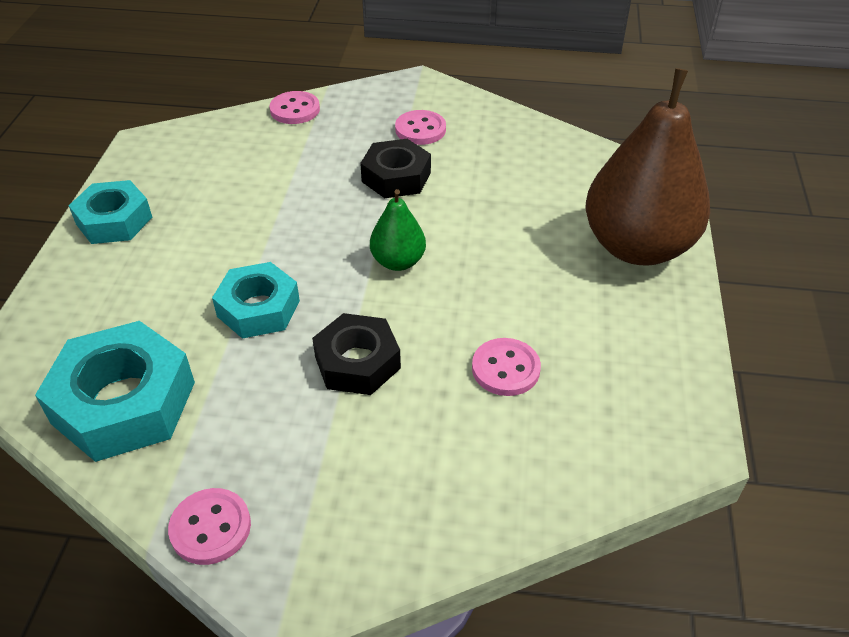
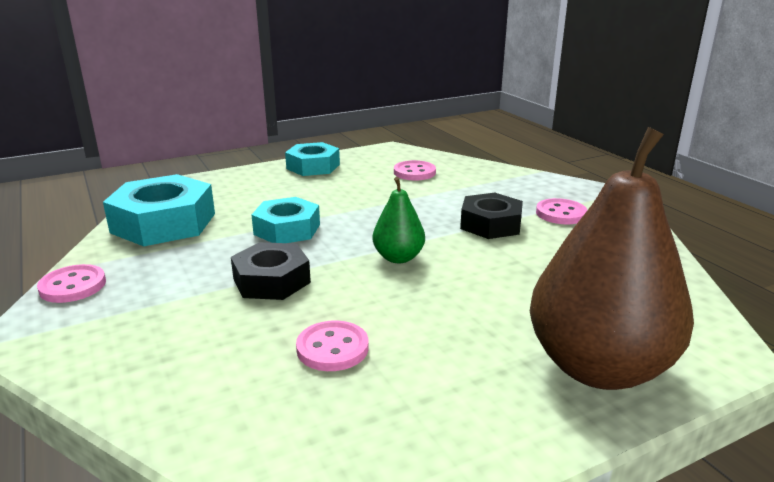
camera: 55 degrees right, 20 degrees down
(295, 110) = (498, 171): pink button -> pink button (414, 172)

